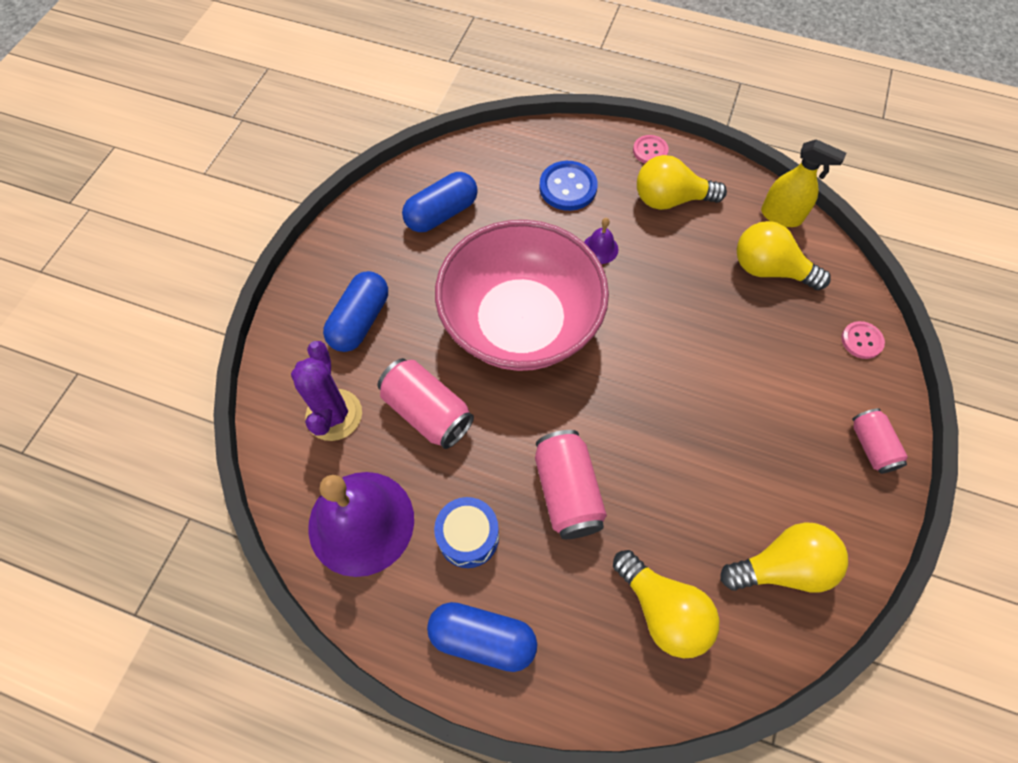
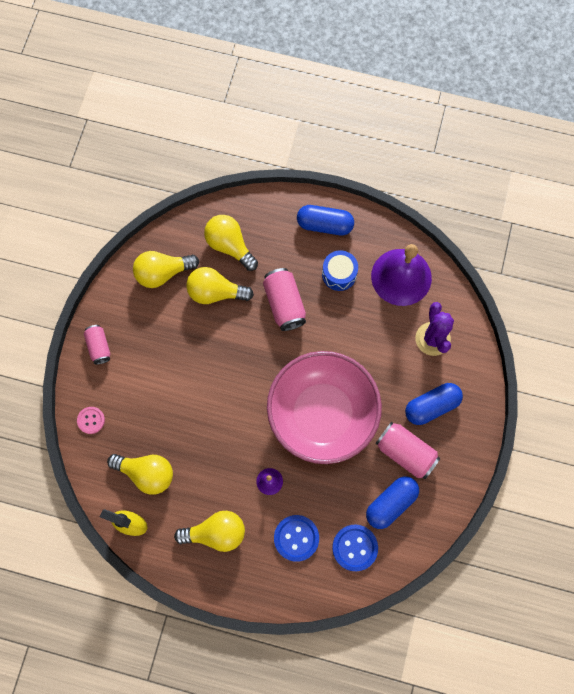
camera: 175 degrees right, 10 degrees up
(360, 321) = (431, 406): blue capsule -> blue capsule turned 45 degrees clockwise
(427, 412) = (374, 345): pink can -> pink can (405, 452)
(495, 173) = (355, 547): none -> blue button
(650, 151) = (231, 583): pink button -> none
(685, 522) = (215, 292): none -> yellow light bulb

